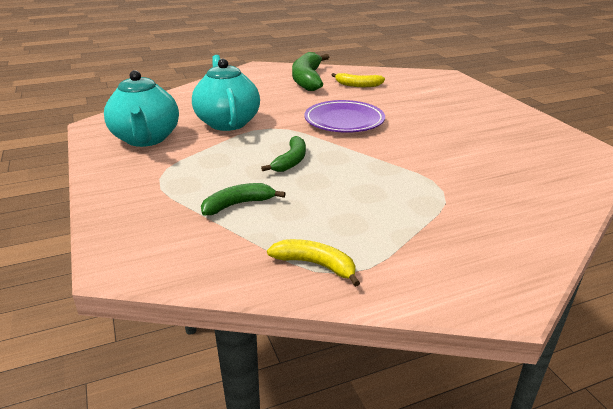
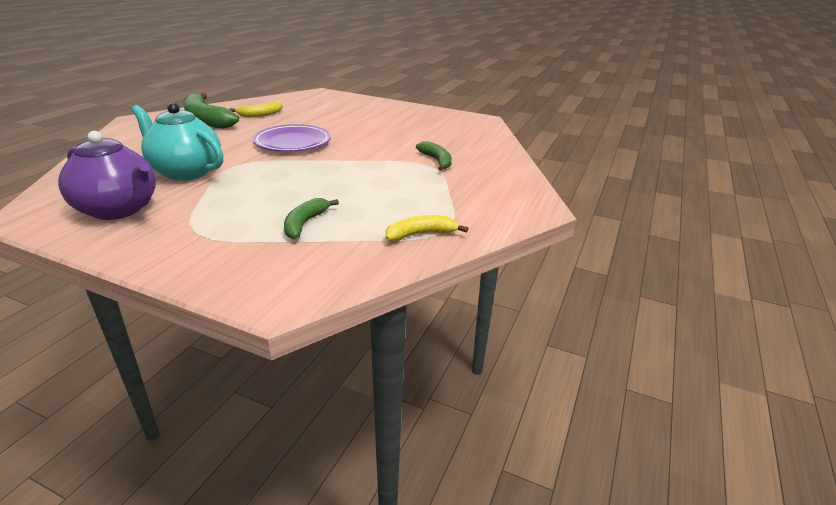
camera: 45 degrees left, 0 degrees up
(146, 139) = (119, 210): turquoise teapot -> purple teapot
(291, 161) = (296, 182): green banana -> green banana (437, 161)

